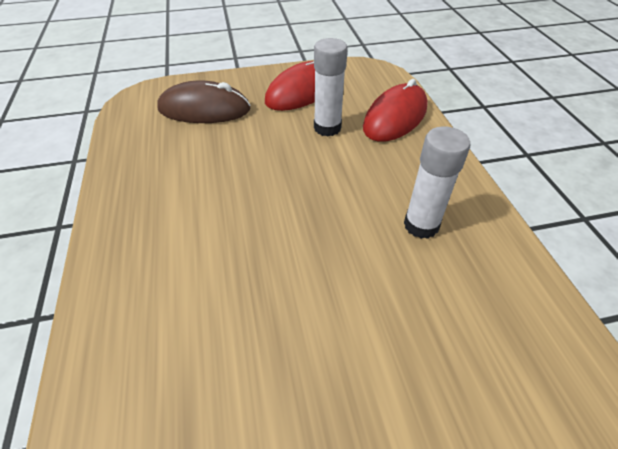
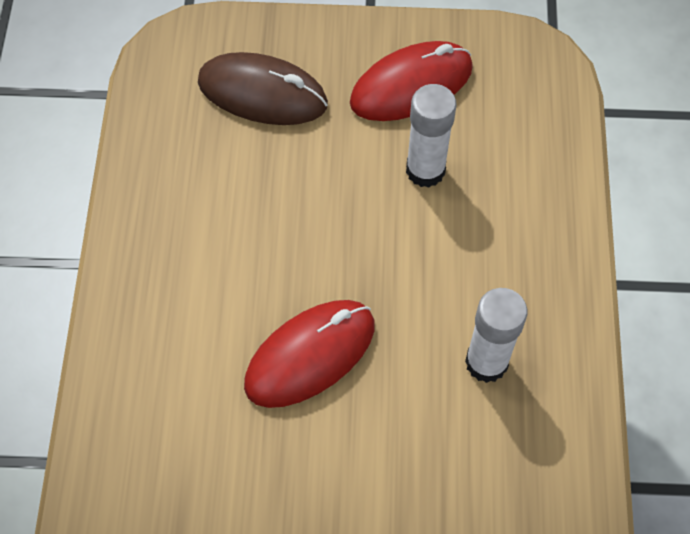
camera: 15 degrees right, 15 degrees up
(395, 117) = (530, 171): red mouse -> red mouse (310, 355)

